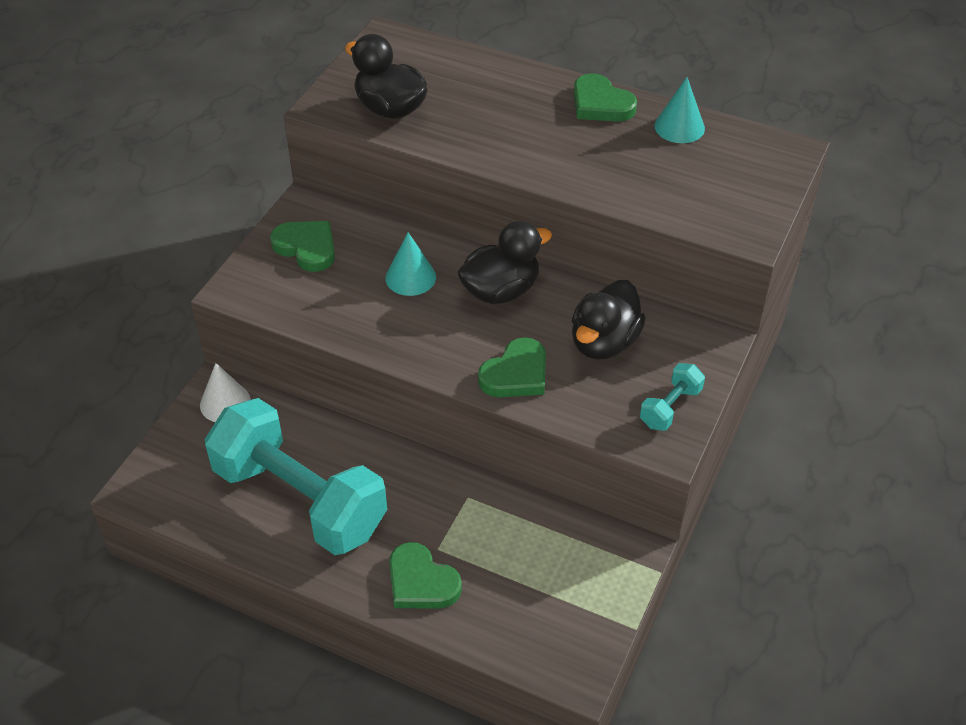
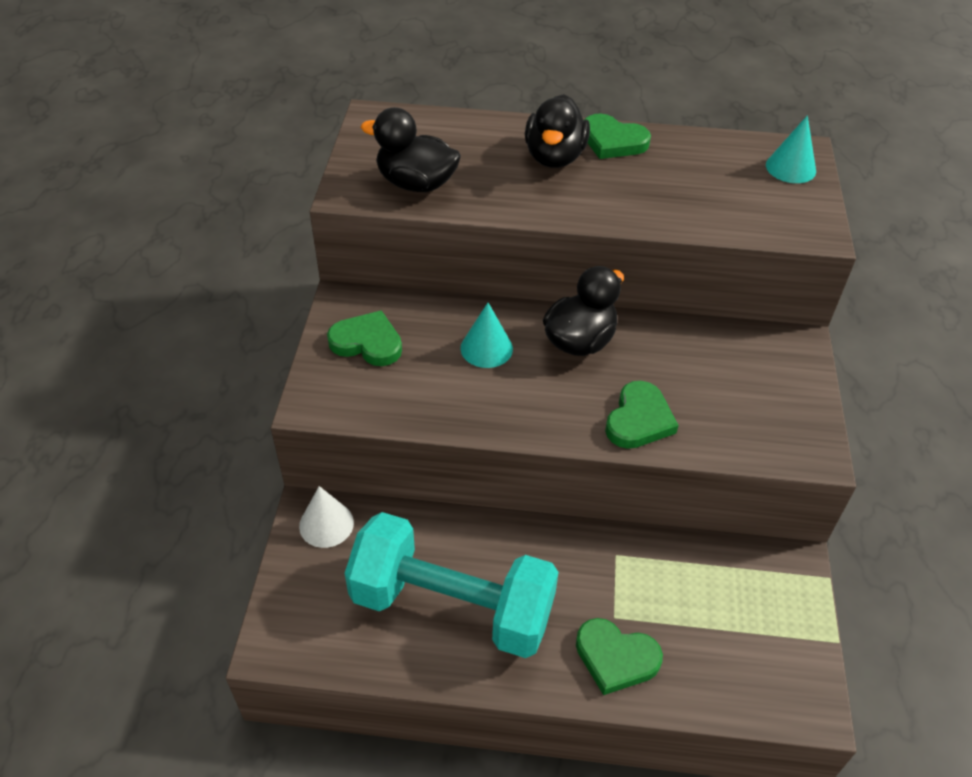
camera: 20 degrees left, 0 degrees up
(604, 342) = (702, 368): black duck -> black duck (554, 157)
(670, 407) = (797, 416): turquoise dumbbell -> none
(679, 127) = (695, 148): turquoise cone -> turquoise cone (790, 168)

